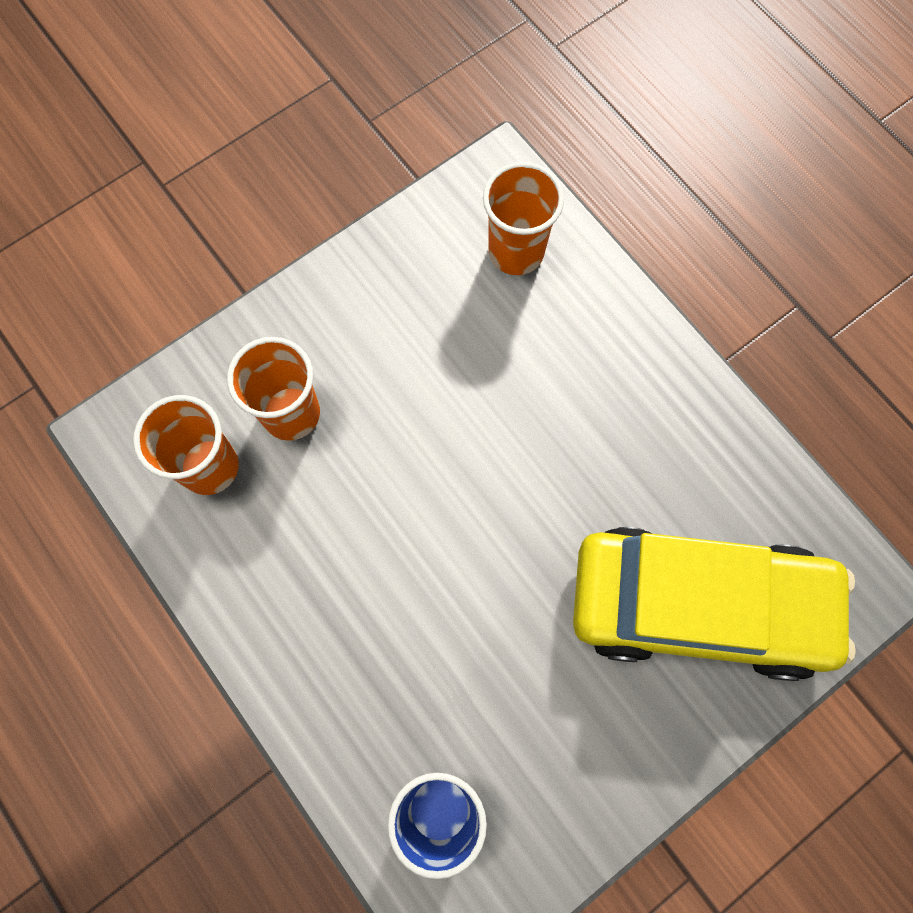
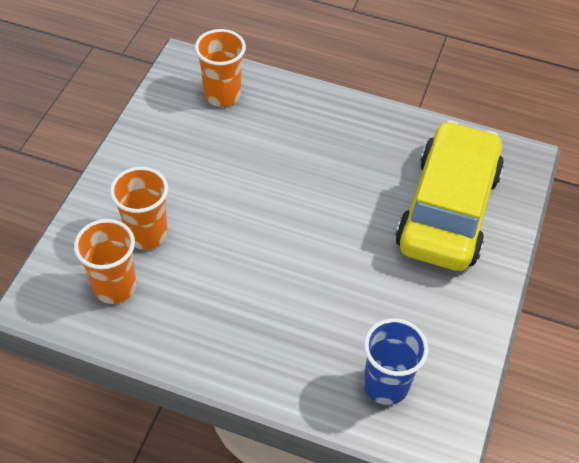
camera: 35 degrees left, 20 degrees down
(698, 605) = (447, 210): yellow car -> yellow car turned 45 degrees counterclockwise

